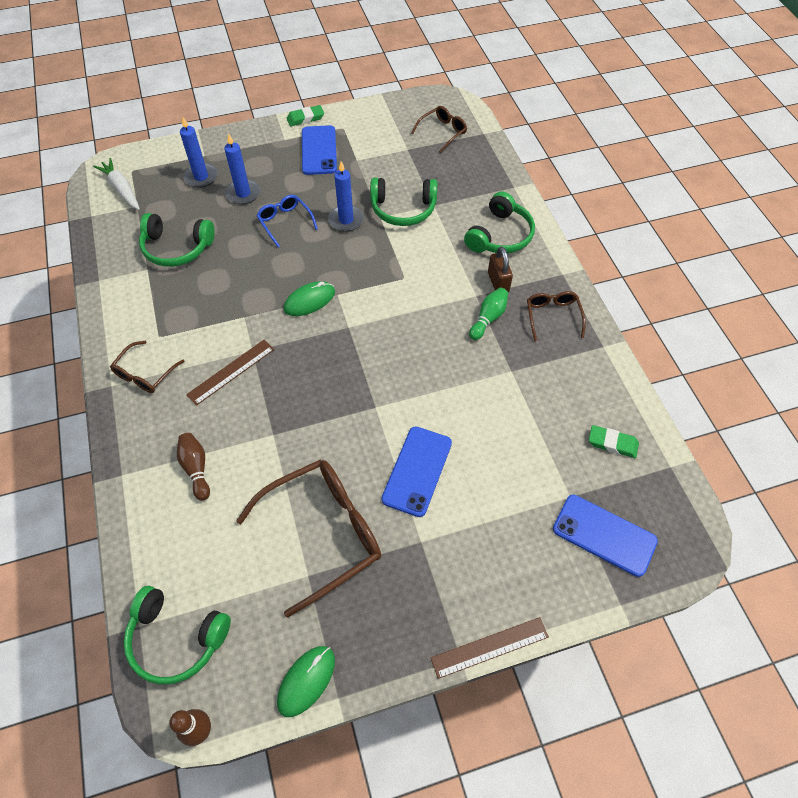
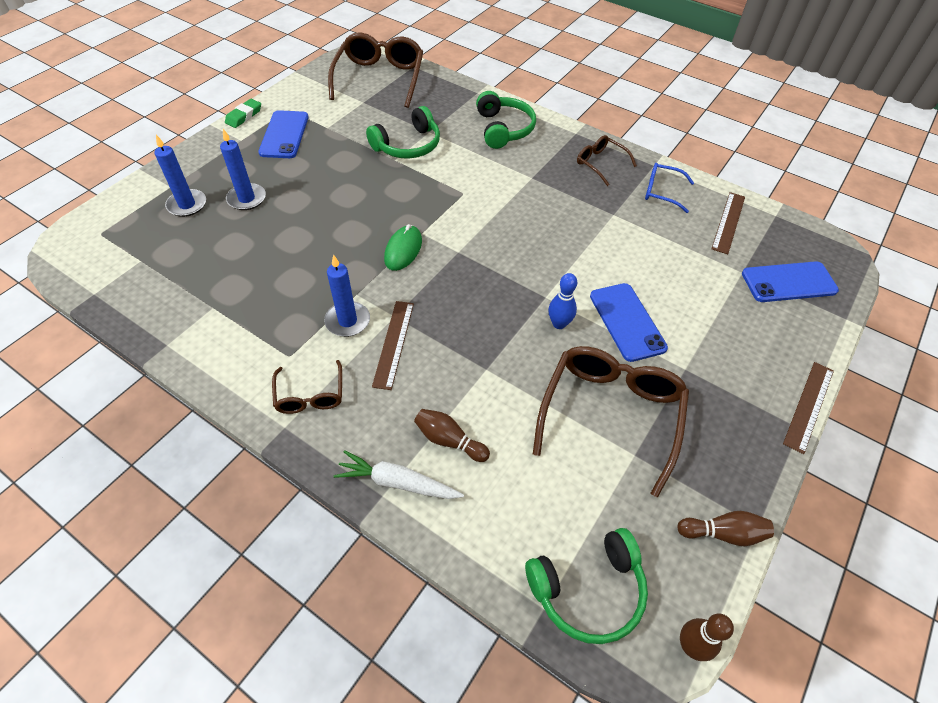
camera: 40 degrees left, 5 degrees down
(121, 189) = (105, 254): white carrot -> white carrot (397, 482)
(177, 248) = (226, 274): green headphones -> none
(285, 222) = (313, 202): blue glasses -> blue glasses (661, 192)
(306, 681) = (723, 533): green mouse -> brown bowling pin
(319, 150) = (284, 135): blue phone -> blue phone turned 45 degrees clockwise
(346, 220) = (367, 175): blue candle -> blue candle (347, 321)
(362, 436) = (559, 324): none -> blue bowling pin
(442, 132) = (379, 78): brown glasses -> brown glasses, size x1.93
(488, 318) = (558, 188): green bowling pin -> none
(498, 282) = (538, 161): brown padlock -> none
(612, 443) = (728, 222): green eraser -> brown ruler

